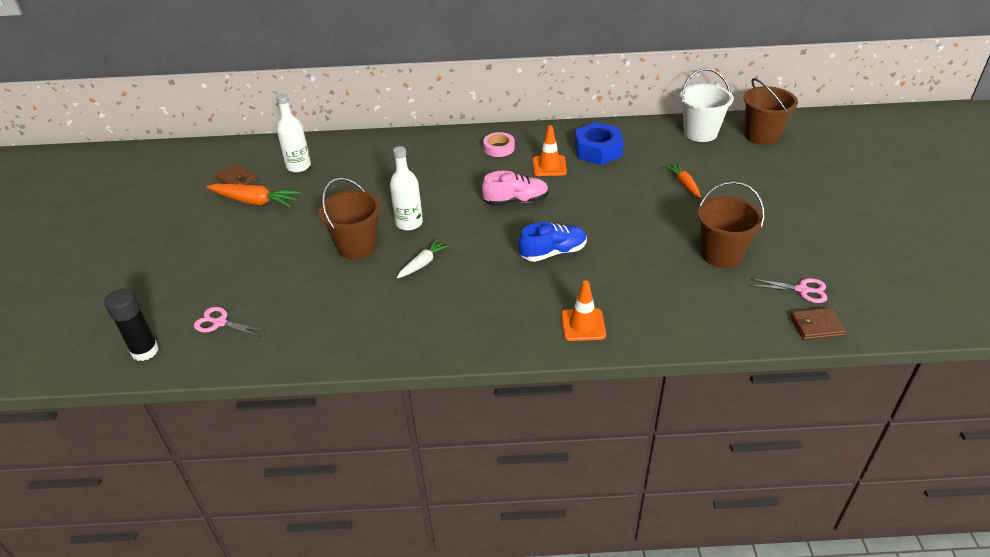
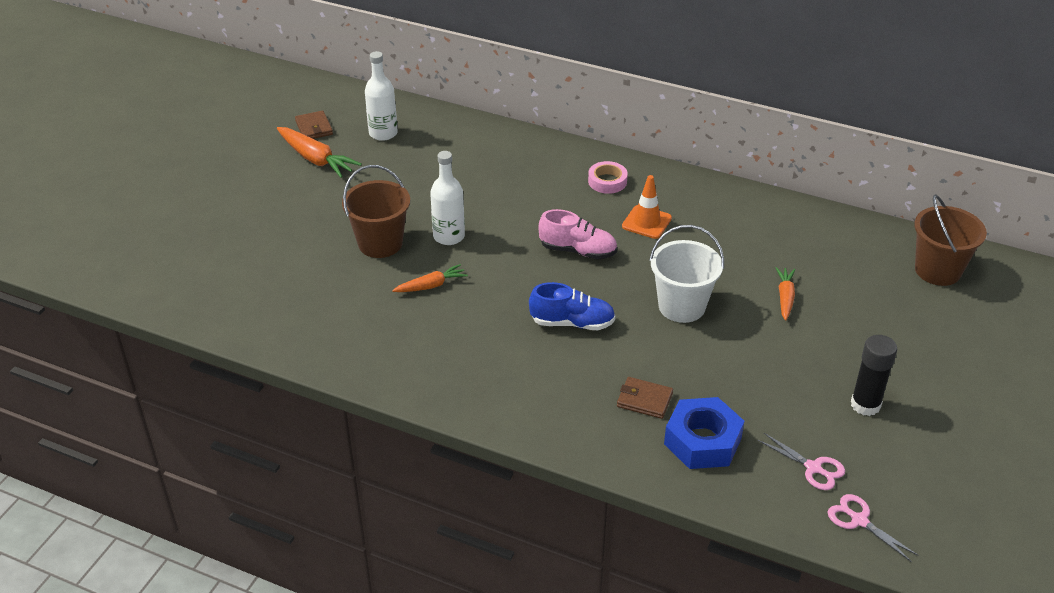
camera: 25 degrees right, 0 degrees up
(145, 351) = (129, 278): black glue stick -> black glue stick (865, 405)
(220, 323) = (207, 275): pink scissors -> pink scissors (859, 520)
(422, 264) = (430, 286): white carrot -> orange carrot
(583, 325) = (542, 411): orange traffic cone -> none
(598, 150) = (718, 222): blue nut -> blue nut (702, 441)
(700, 133) = (862, 241): white bucket -> white bucket (681, 306)
(721, 254) = (756, 394): brown bucket -> none
(816, 326) = (792, 512): brown wallet -> brown wallet (644, 400)

